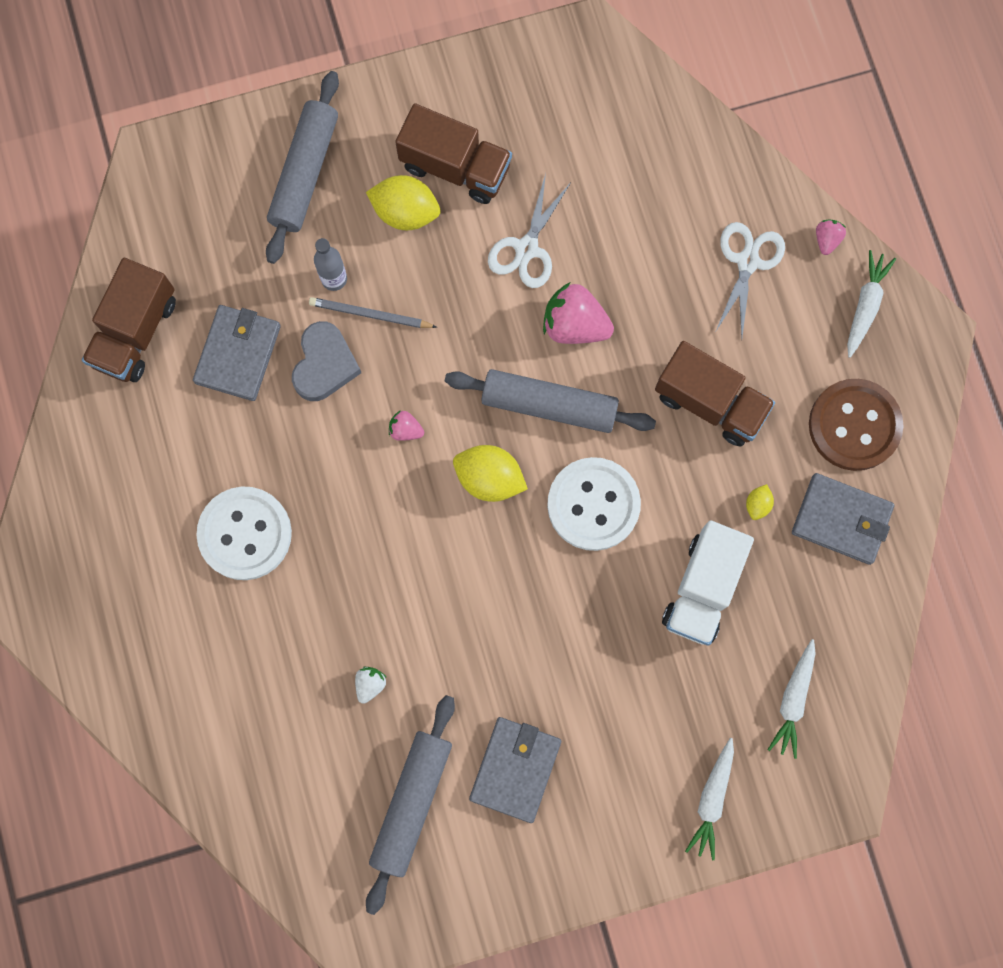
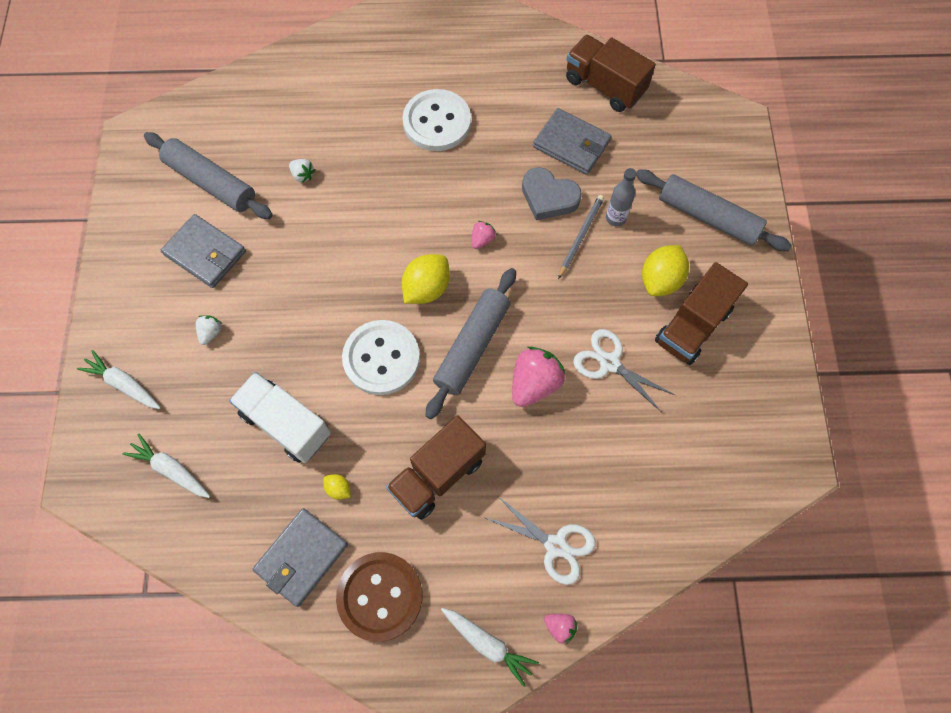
camera: 105 degrees right, 10 degrees down
(618, 719) = (211, 333): none -> white strawberry

